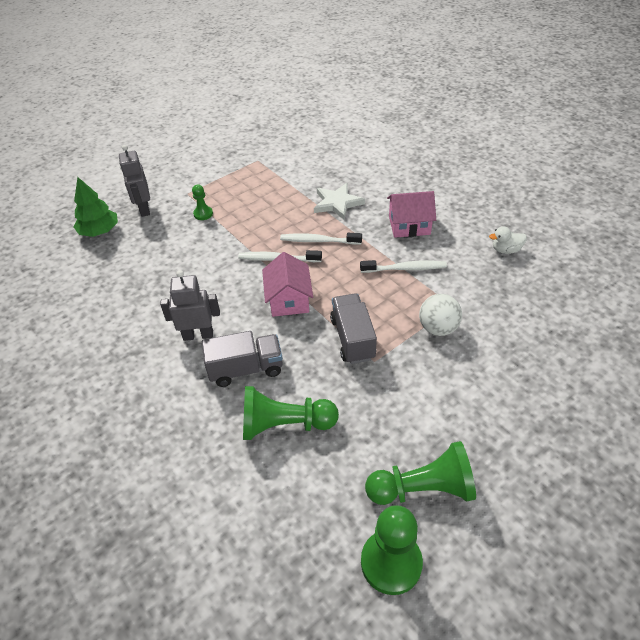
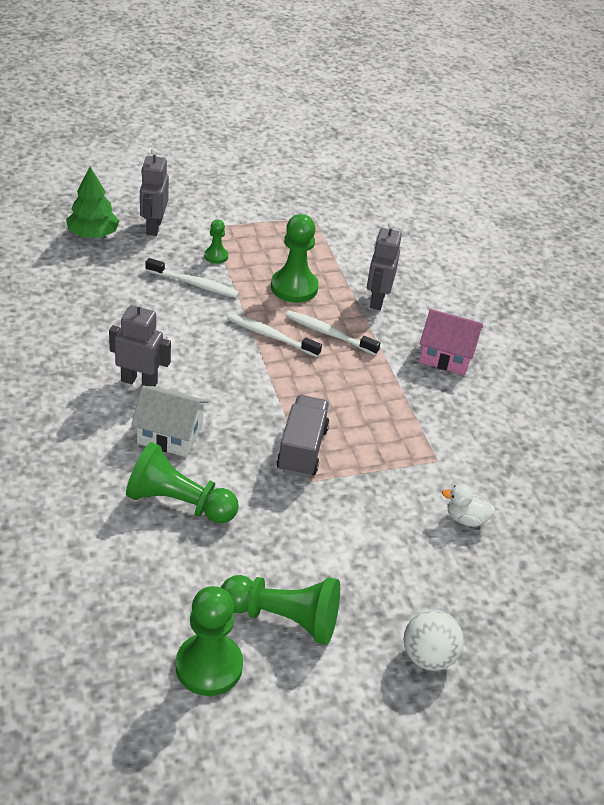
camera: 15 degrees right, 5 degrees down
(246, 369) = (170, 434): grey truck -> white house
(273, 216) = (294, 287): none -> green pawn
(289, 299) = (257, 383): pink house -> none
(337, 203) = (377, 300): white star -> grey robot
(405, 268) = (409, 400): white toothbrush -> white toothbrush (194, 284)
(438, 328) = (404, 476): white ball -> white ball (428, 656)
(506, 250) = (543, 425): white duck -> white duck (465, 519)

